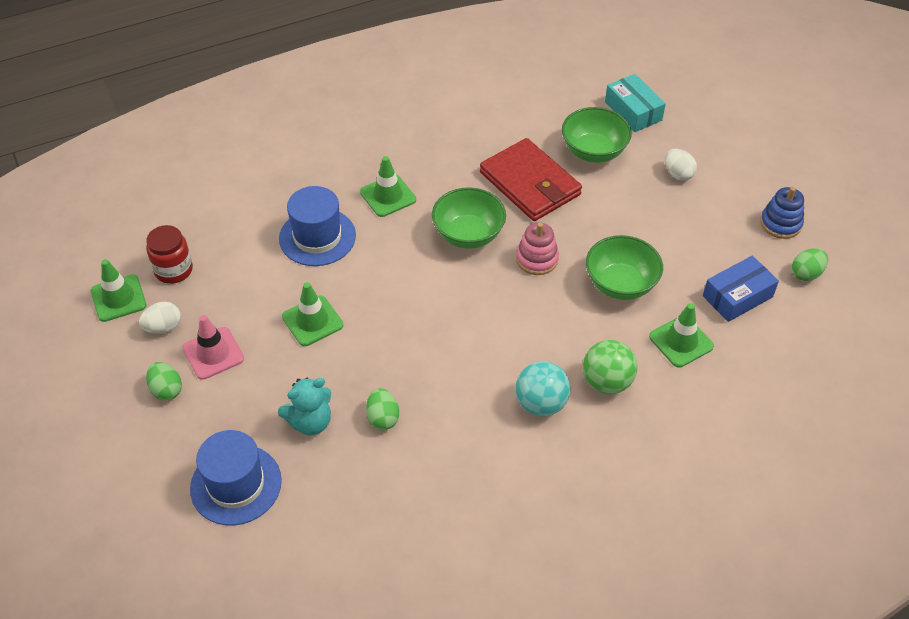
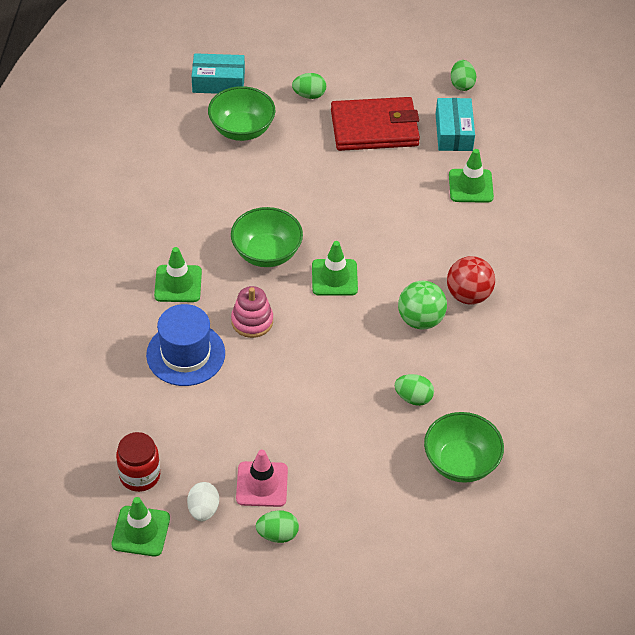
camera: 60 degrees left, 0 degrees up
(236, 484) = (411, 524): blue hat -> none
(310, 422) = (383, 447): turquoise teddy bear -> none
(312, 321) = (279, 399): green traffic cone -> green traffic cone (334, 277)
(530, 183) = (243, 186): red wallet -> red wallet (374, 128)
(537, 259) = (327, 224): pink stacking toy -> pink stacking toy (252, 321)
(541, 403) = (468, 295): turquoise ball -> red ball
(606, 382) = (476, 247): green ball -> green ball (420, 320)
(620, 284) = (391, 189): green bowl -> green bowl (461, 462)
(678, 174) = (309, 95): white egg -> green egg
(737, 296) = (454, 132): blue box -> turquoise box
(780, 223) = (405, 69): blue stacking toy -> none

